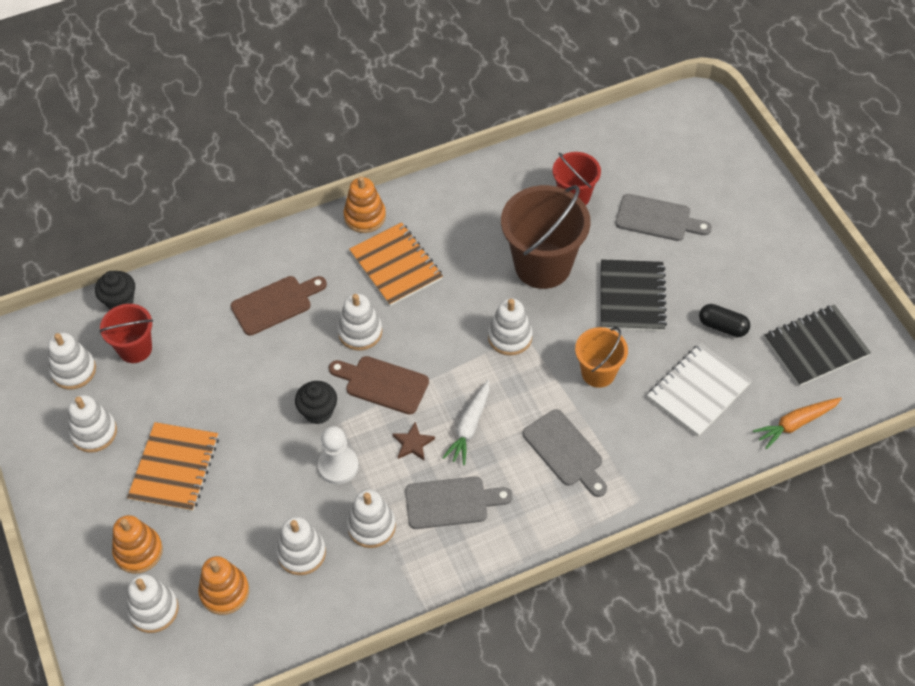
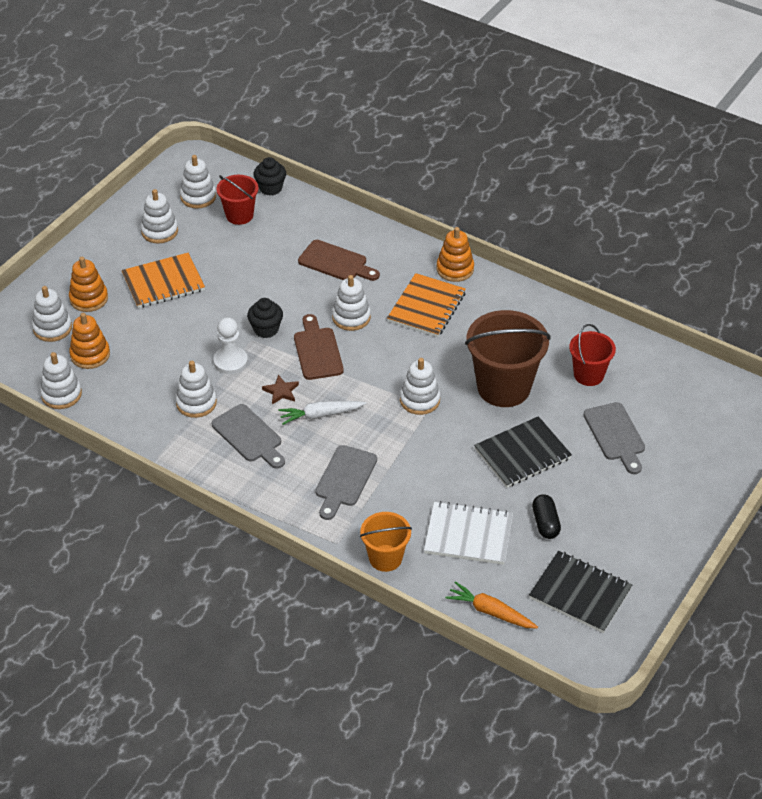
camera: 55 degrees right, 10 degrees down
(301, 553) = (148, 377): white stacking toy -> white stacking toy (61, 394)
(598, 373) = (432, 466): orange bucket -> orange bucket (385, 558)

